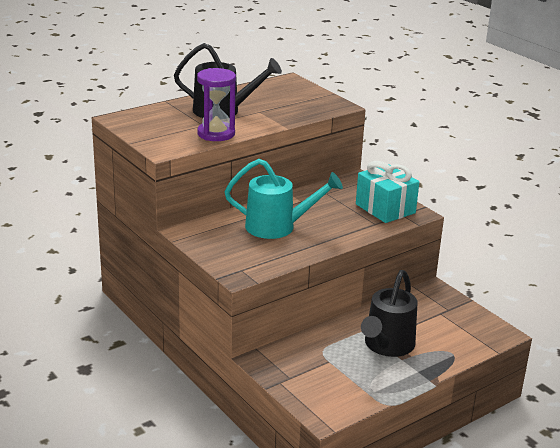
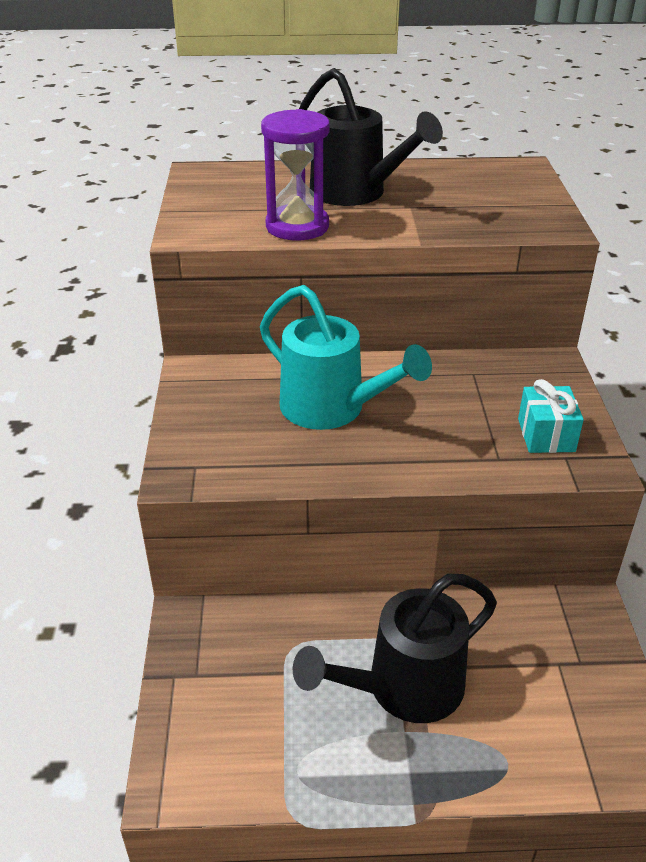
camera: 35 degrees right, 10 degrees up
(385, 208) = (546, 435): turquoise gift -> turquoise gift, size x0.62

